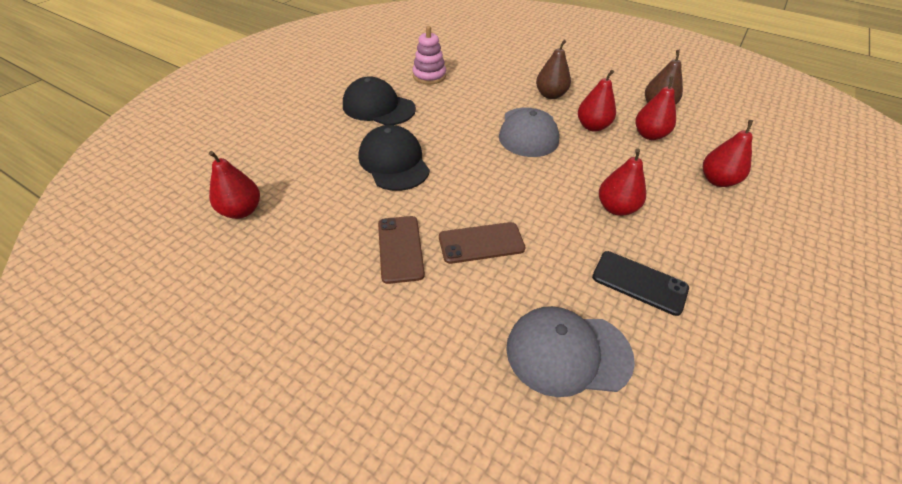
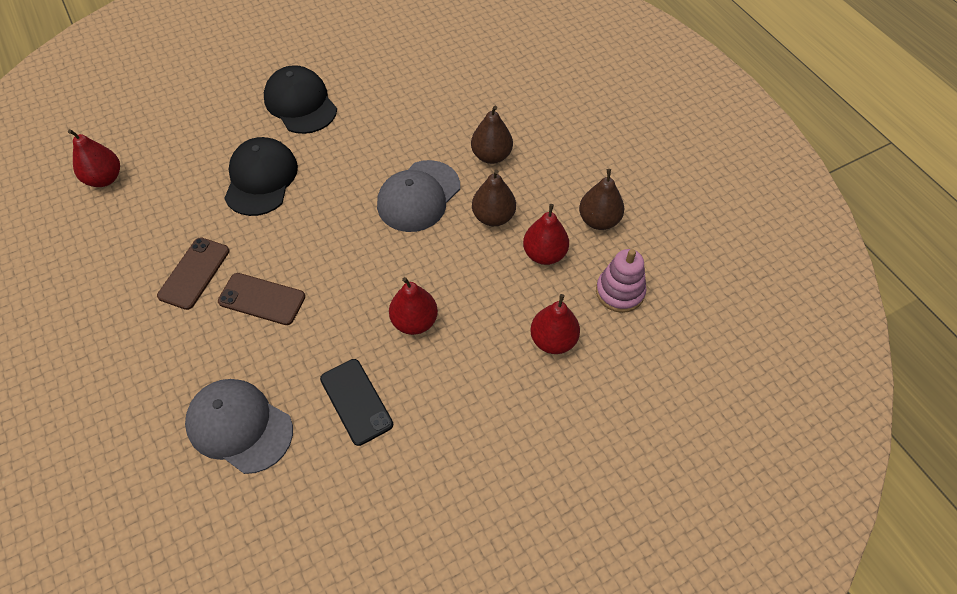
camera: 30 degrees right, 10 degrees up
(429, 76) = (386, 78): pink stacking toy -> pink stacking toy (620, 292)
(592, 126) = (493, 217): red pear -> brown pear

